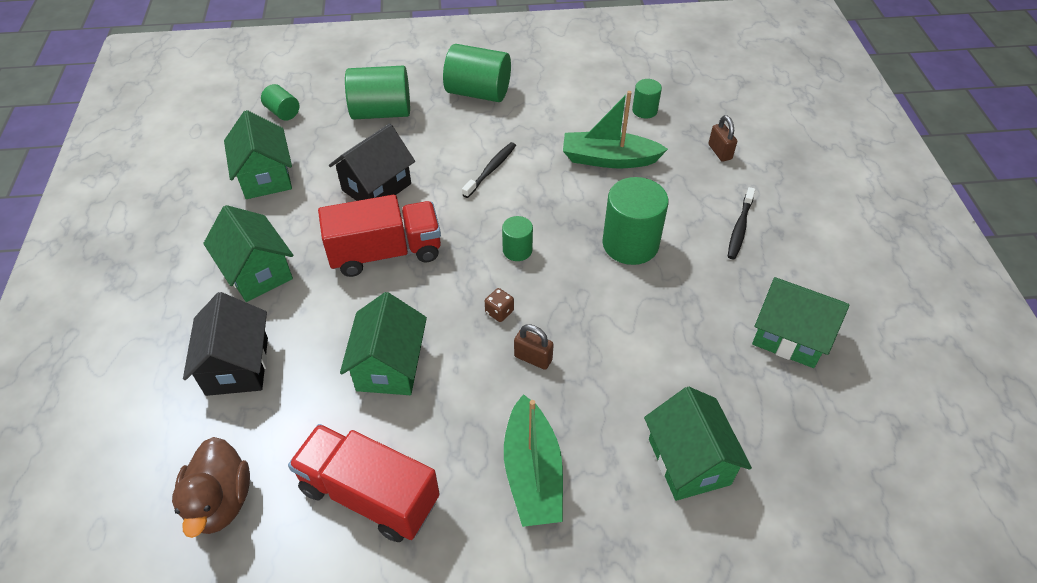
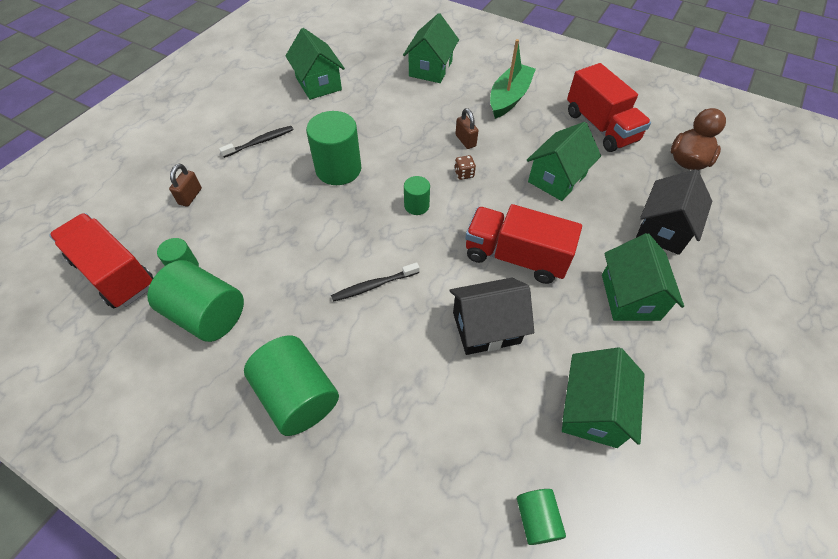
camera: 145 degrees left, 5 degrees up
(381, 112) = (420, 435): green cylinder -> green cylinder (207, 314)
(609, 159) = (273, 238): green boat -> none
(686, 85) = (114, 273): none -> red truck

